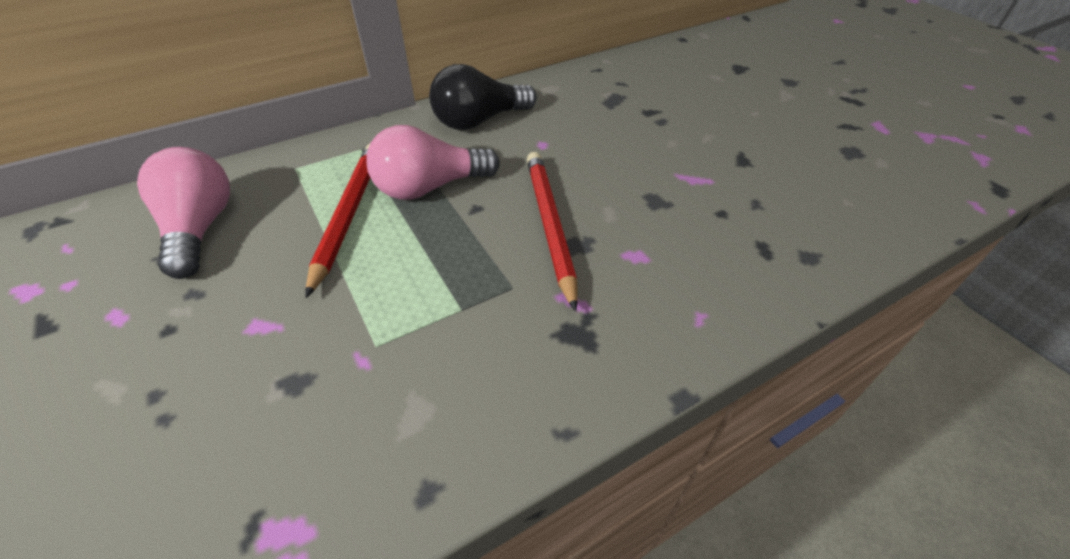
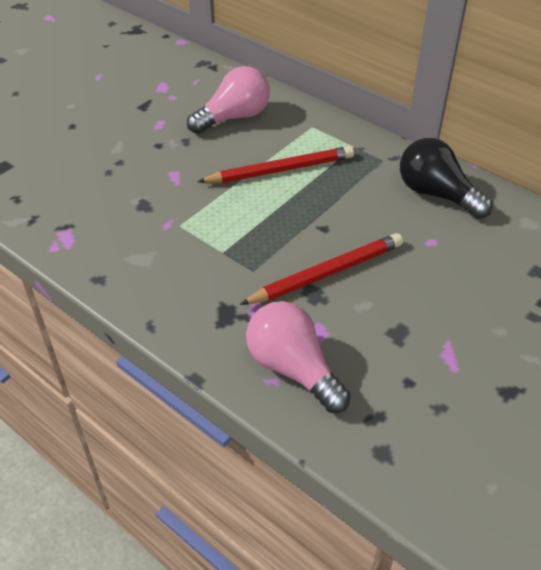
camera: 70 degrees right, 0 degrees up
(429, 187) = (331, 196): pink light bulb -> pink light bulb (293, 368)

